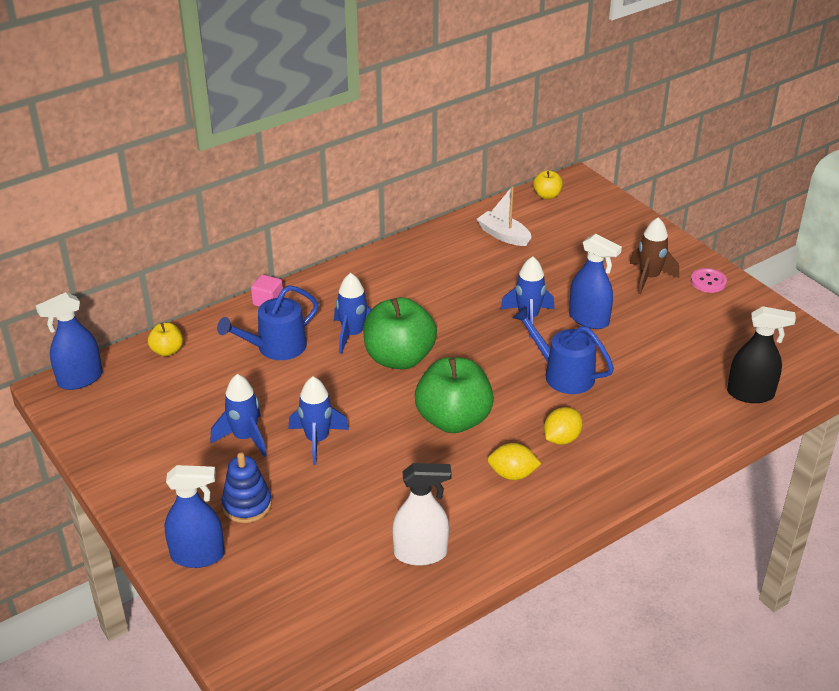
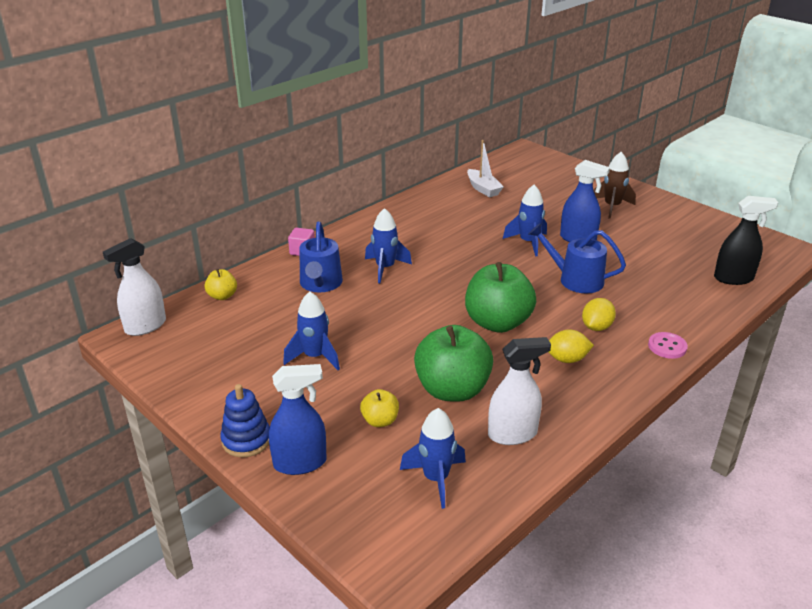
camera: 10 degrees left, 5 degrees down
(80, 379) = (145, 326): blue spray bottle -> white spray bottle
(247, 505) = (334, 412): blue stacking toy -> blue stacking toy (246, 440)
(276, 347) = (320, 284): blue watering can -> blue watering can turned 45 degrees counterclockwise
(317, 440) = (382, 351): blue rocket -> blue rocket (436, 479)
(399, 358) = (432, 281): green apple -> green apple (452, 390)
(503, 235) = (483, 189): white boat -> white boat turned 150 degrees counterclockwise
(547, 195) = (506, 161): yellow apple -> yellow apple (380, 421)
(708, 282) = (659, 205): pink button -> pink button (667, 347)

